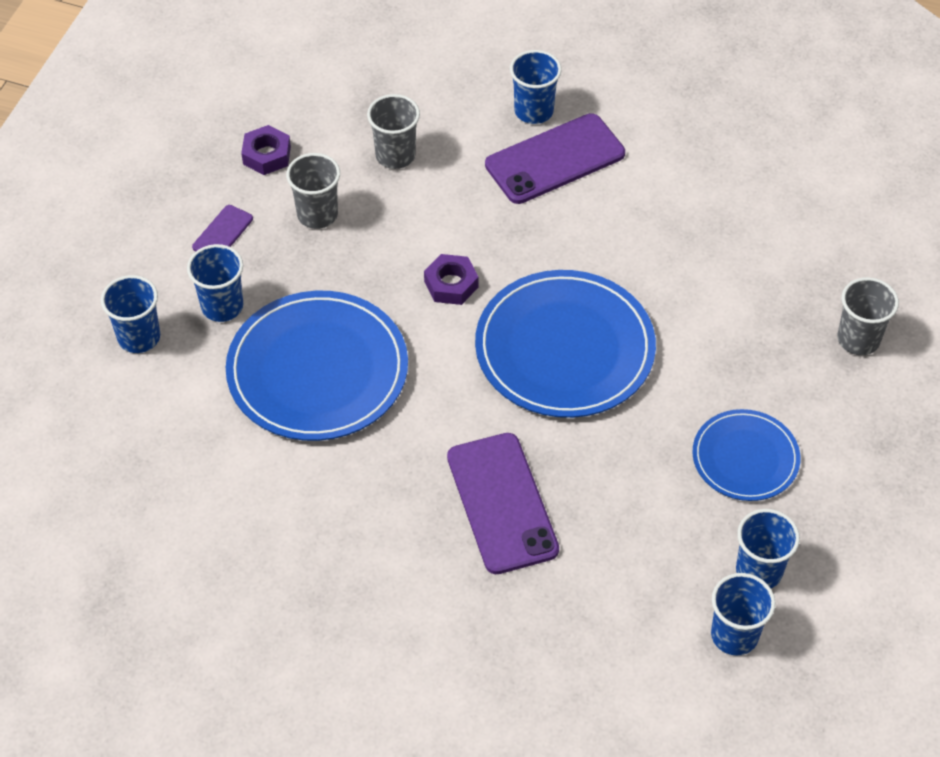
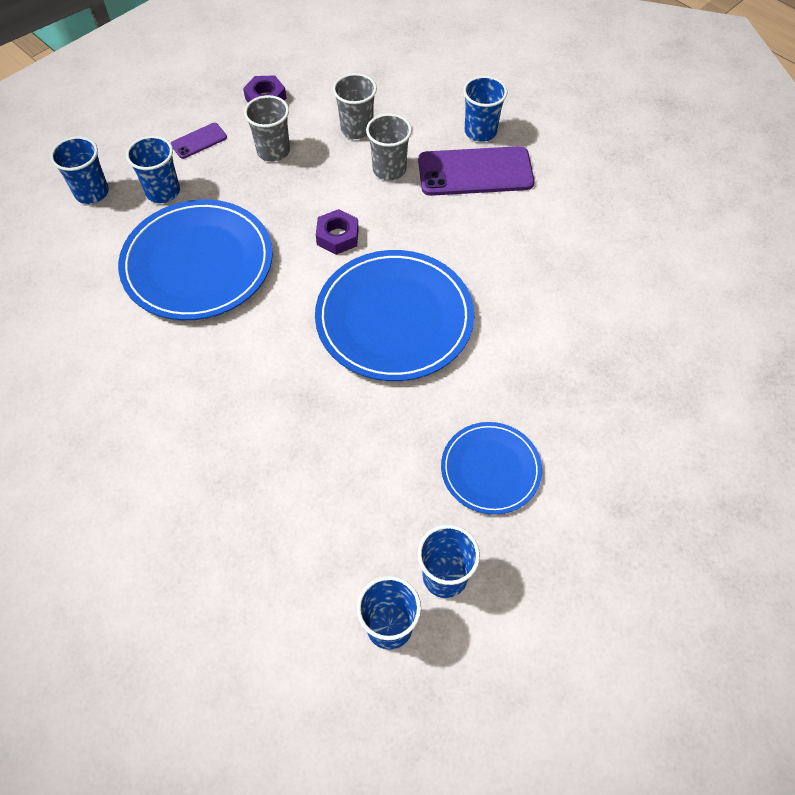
camera: 25 degrees right, 5 degrees up
(502, 503) = (267, 423): purple phone -> none
(858, 339) = (648, 406): grey cup -> grey cup (389, 169)

